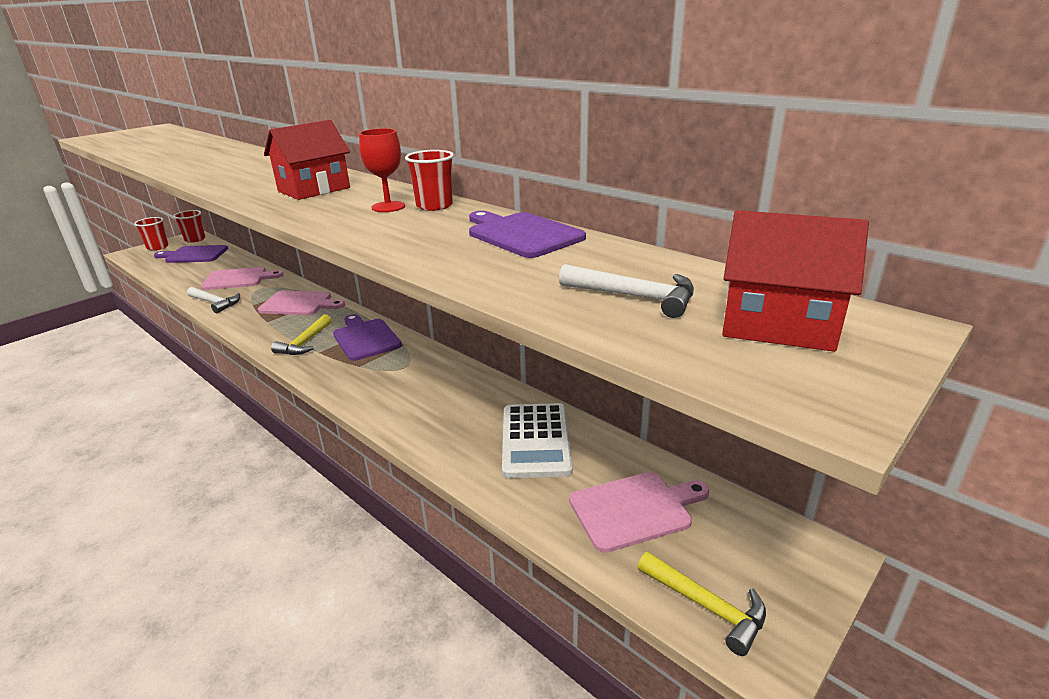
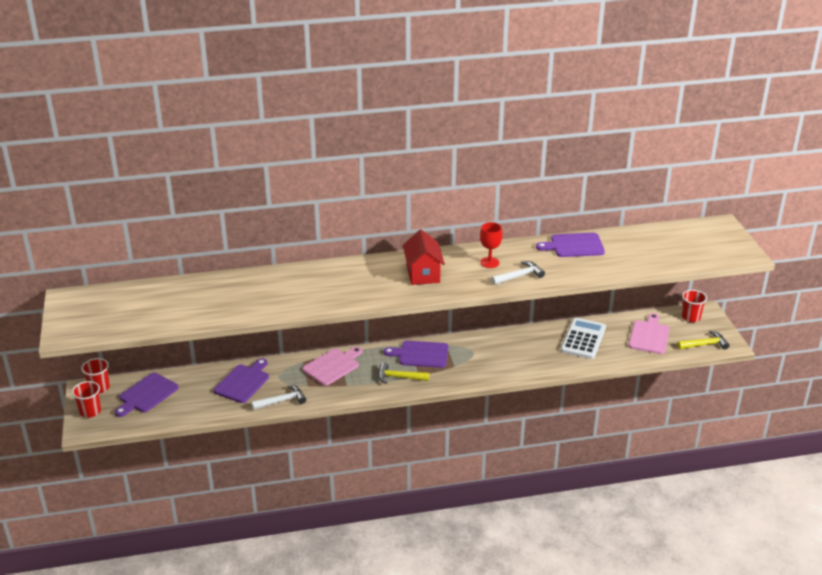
camera: 55 degrees left, 5 degrees up
(238, 279) = (243, 382): pink cutting board -> purple cutting board
(305, 342) = (399, 377): yellow hammer -> yellow hammer turned 135 degrees clockwise
(434, 206) = (504, 251): red cup -> red cup (690, 317)
(535, 440) = (583, 339): white calculator -> white calculator turned 105 degrees counterclockwise
(635, 297) = (661, 250): white hammer -> white hammer (519, 276)
(778, 325) = (704, 239): red house -> none

